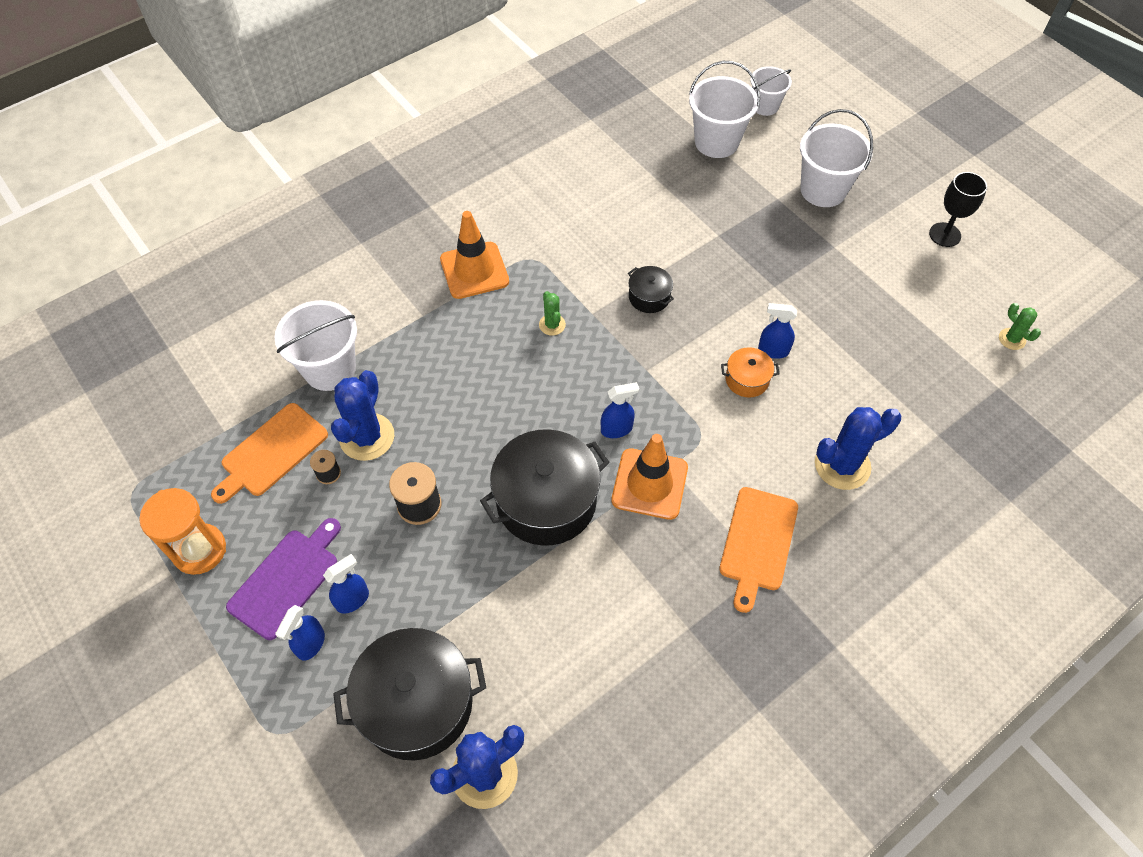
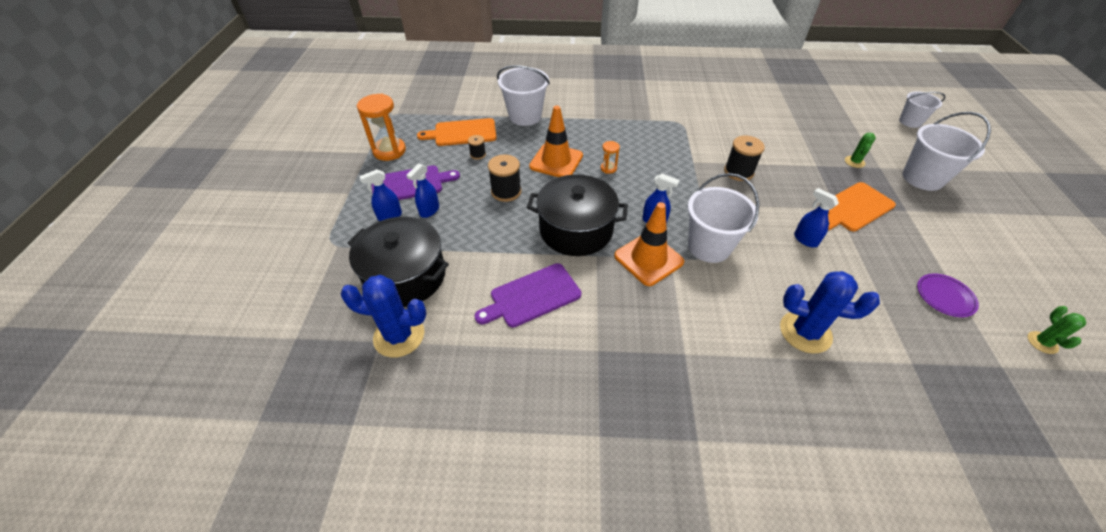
camera: 40 degrees right, 10 degrees down
(353, 600) = (429, 211): blue spray bottle -> blue spray bottle turned 120 degrees clockwise
(367, 437) = (512, 150): blue cactus -> none
(474, 270) = (642, 113): orange traffic cone -> orange traffic cone (556, 161)
(507, 386) = (608, 168): none -> orange hourglass
(552, 325) = (663, 155): green cactus -> green cactus (854, 162)
(575, 619) = (532, 296): none -> purple cutting board
(649, 297) = (738, 172): black pot -> black spool
(716, 142) = (856, 124): white bucket -> white bucket (709, 246)
(747, 379) = (770, 244): orange pot -> none
(757, 543) = (694, 335): orange cutting board -> orange cutting board (853, 208)
(921, 339) = (944, 297): none -> purple plate
(945, 235) = (1018, 247): black goblet -> none

